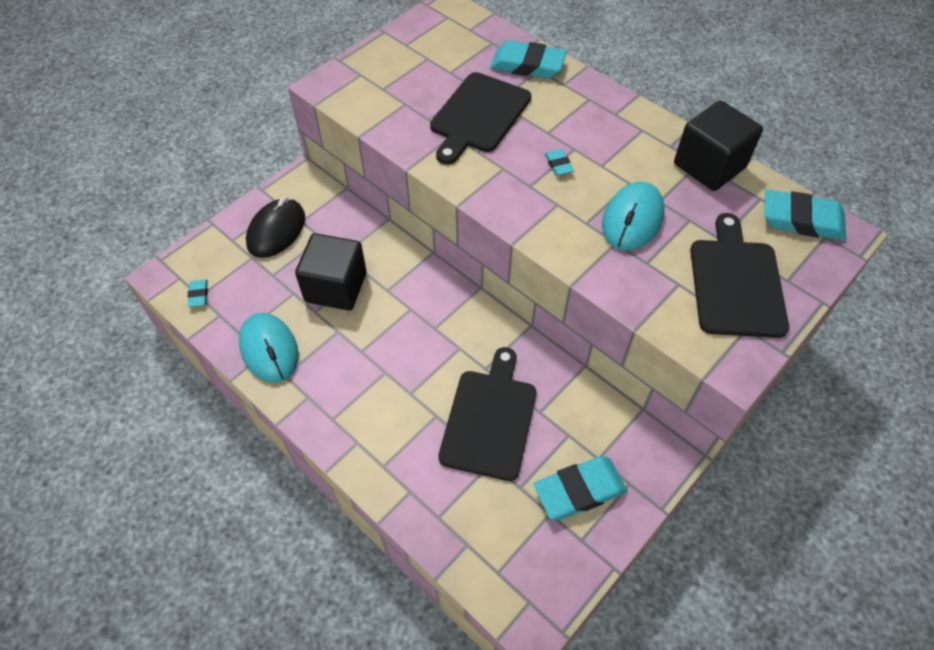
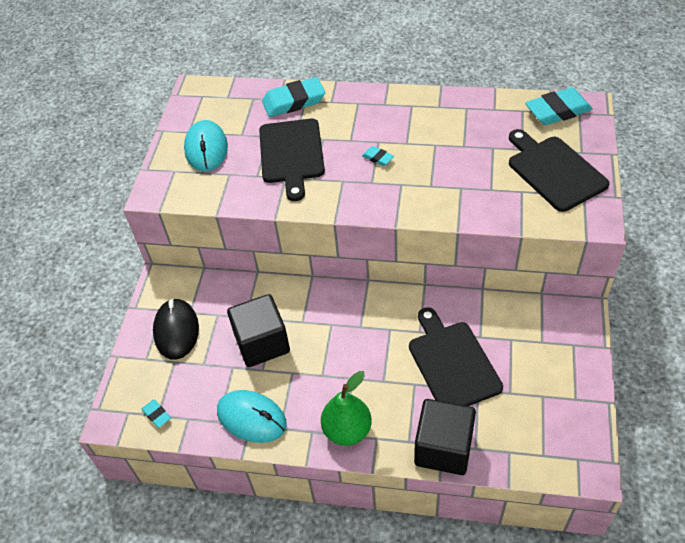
camera: 30 degrees left, 5 degrees down
(338, 417) = (347, 430): none -> green pear
(579, 490) = (547, 369): turquoise eraser -> none
(632, 219) = (457, 167): turquoise mouse -> turquoise mouse (206, 149)
(709, 165) = (474, 106): black cube -> black cube (443, 448)

